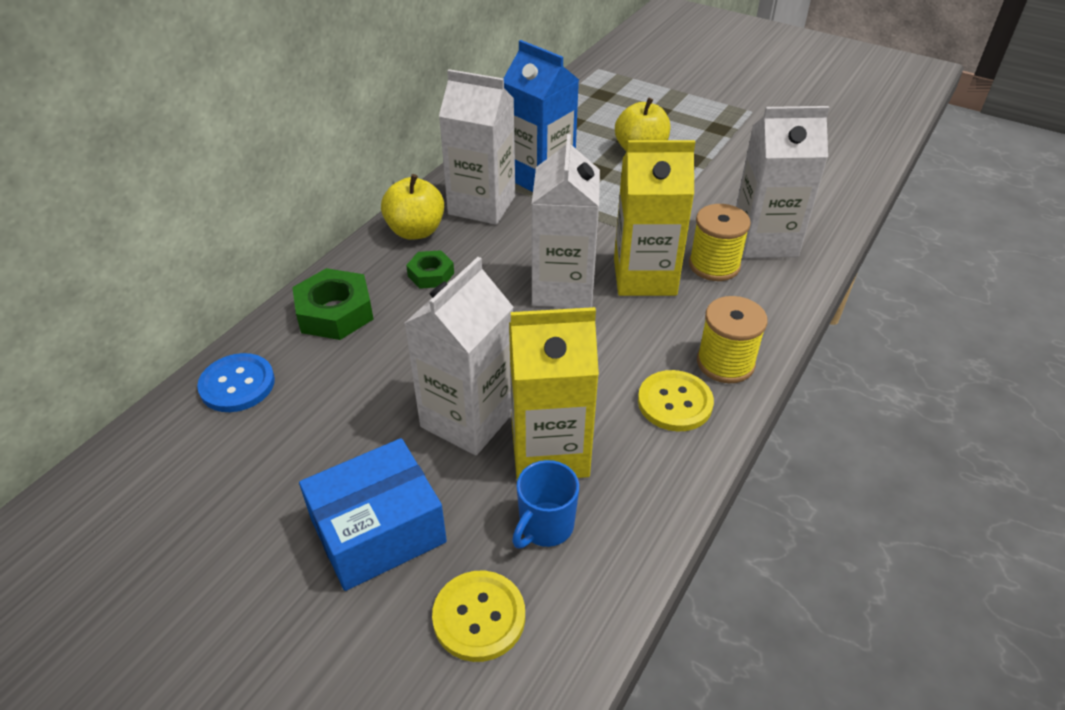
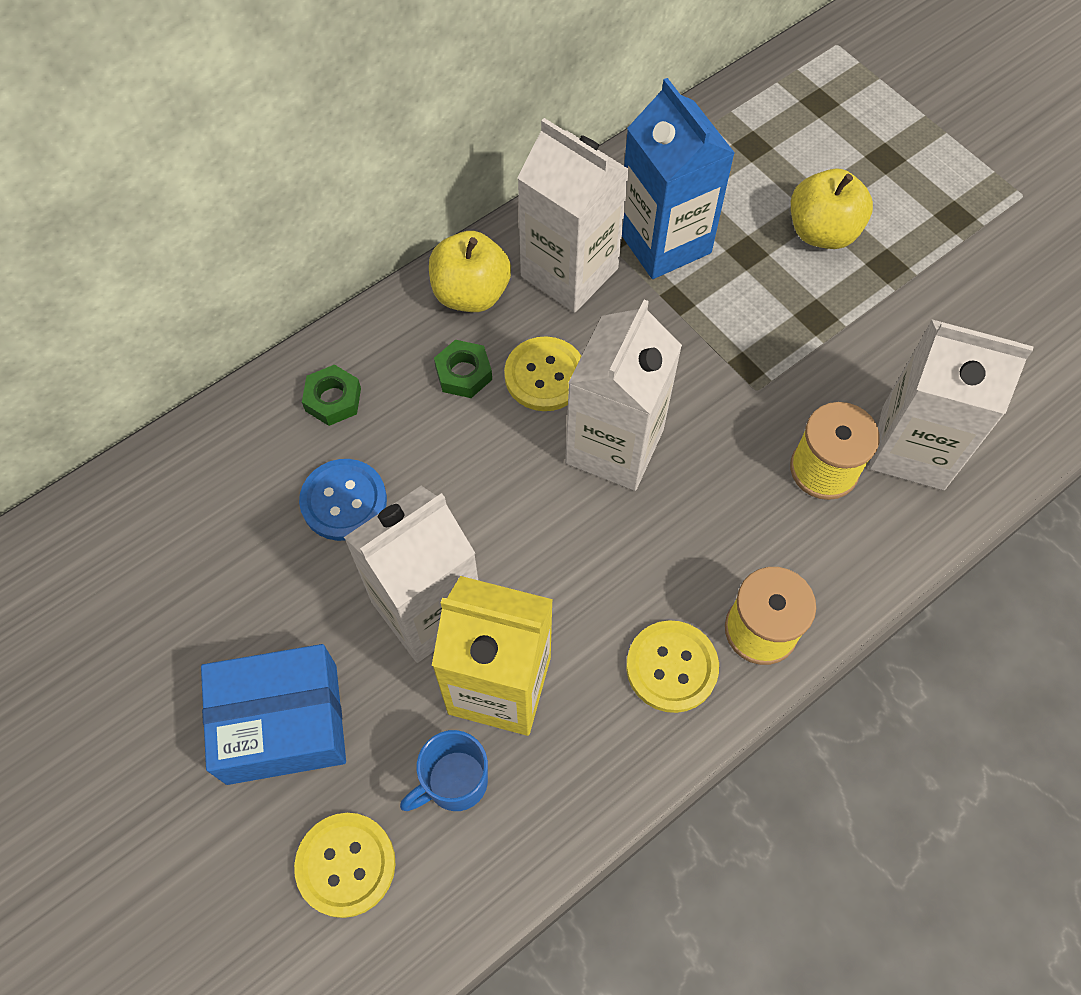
camera: 20 degrees right, 20 degrees up
(237, 384) = (196, 474): blue button -> blue button (344, 501)
(335, 312) = (333, 399): green nut -> green nut, size x0.60
(492, 262) = (545, 375): none -> yellow button
(644, 277) = (724, 460): yellow carton -> none

